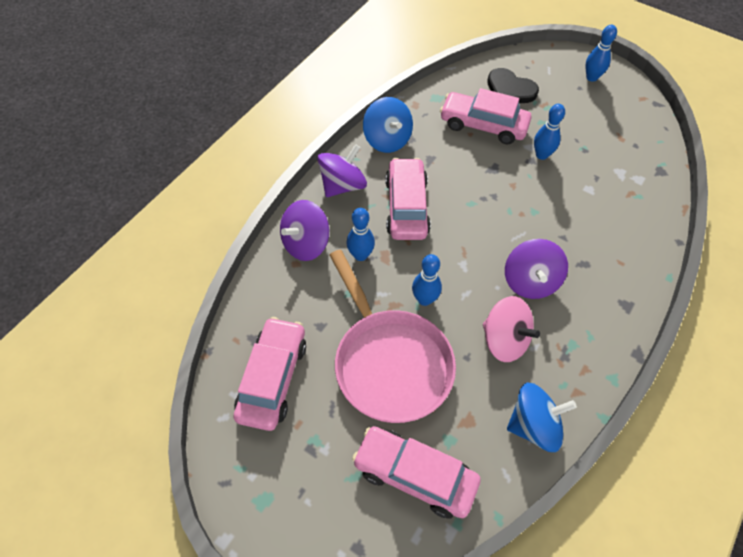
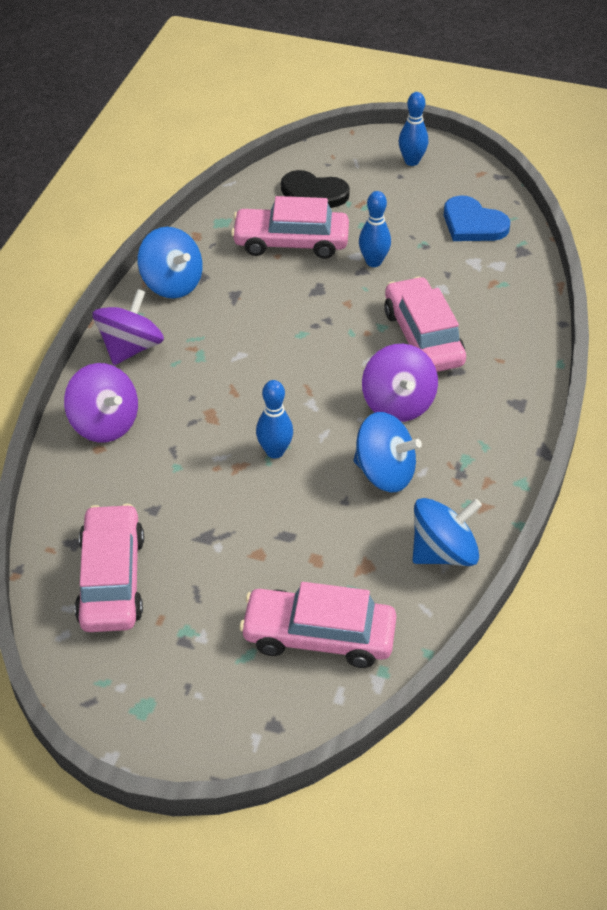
camera: 15 degrees left, 10 degrees down
(306, 244) = (104, 423): purple spinning top -> purple spinning top turned 75 degrees counterclockwise
(360, 255) = (179, 421): blue bowling pin -> none
(389, 363) = (252, 529): pink pan -> none
(406, 207) = (221, 355): pink car -> pink car (423, 337)
(504, 340) = (384, 473): pink spinning top -> blue spinning top
(627, 139) = (473, 224): none -> blue heart

